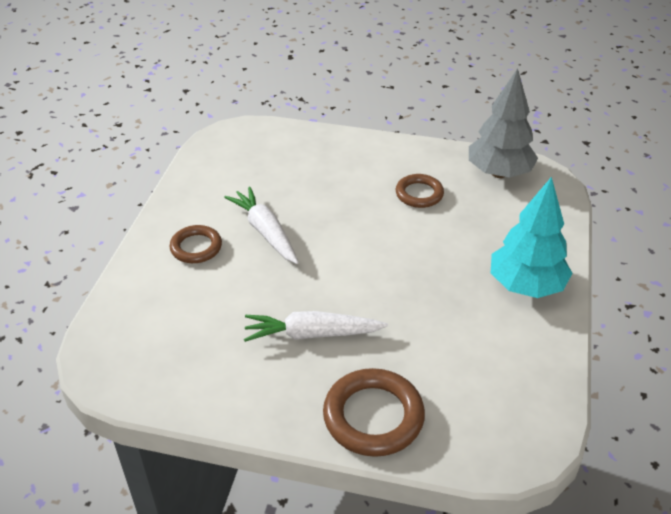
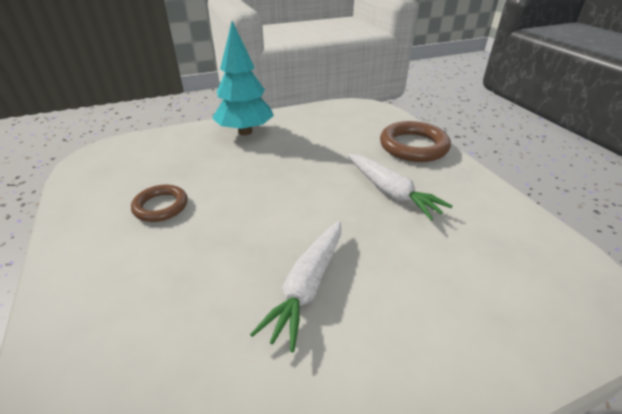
camera: 125 degrees left, 5 degrees down
(196, 247) = (393, 335): brown ring -> none
(499, 173) = (100, 175): grey tree -> none

